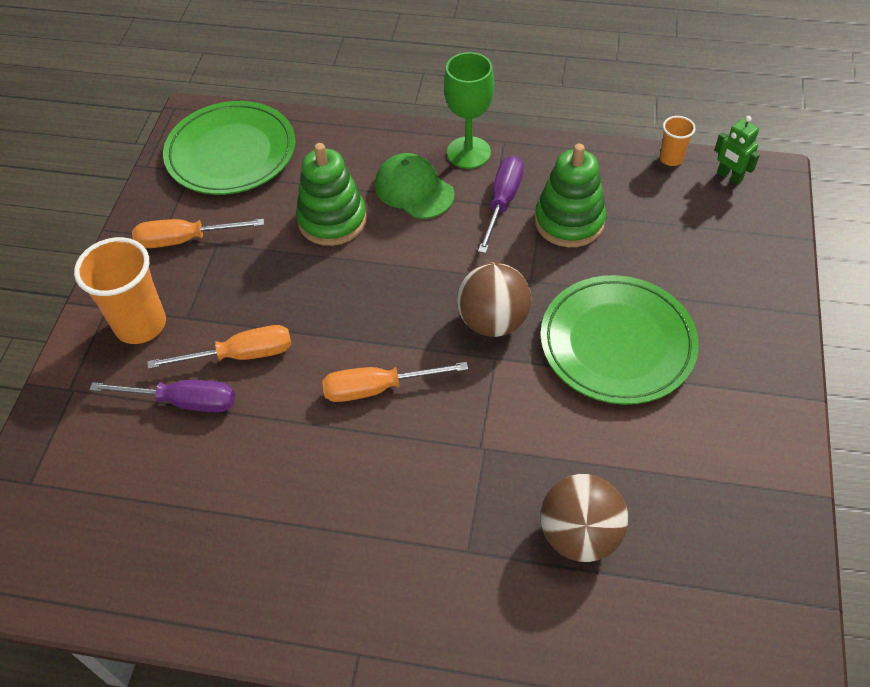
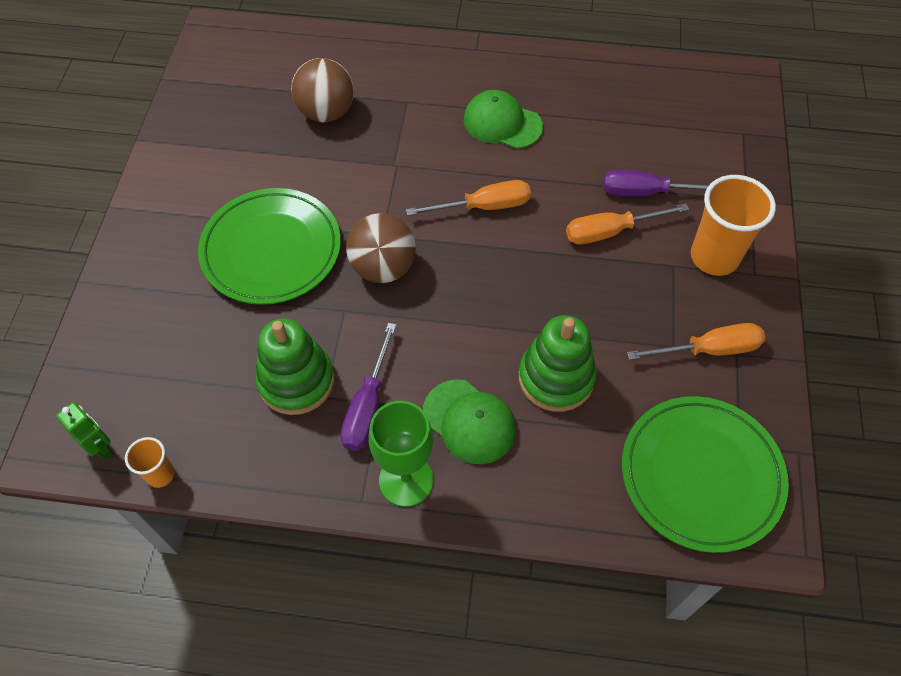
camera: 175 degrees right, 5 degrees up
(338, 508) = (502, 123): none -> green cap

